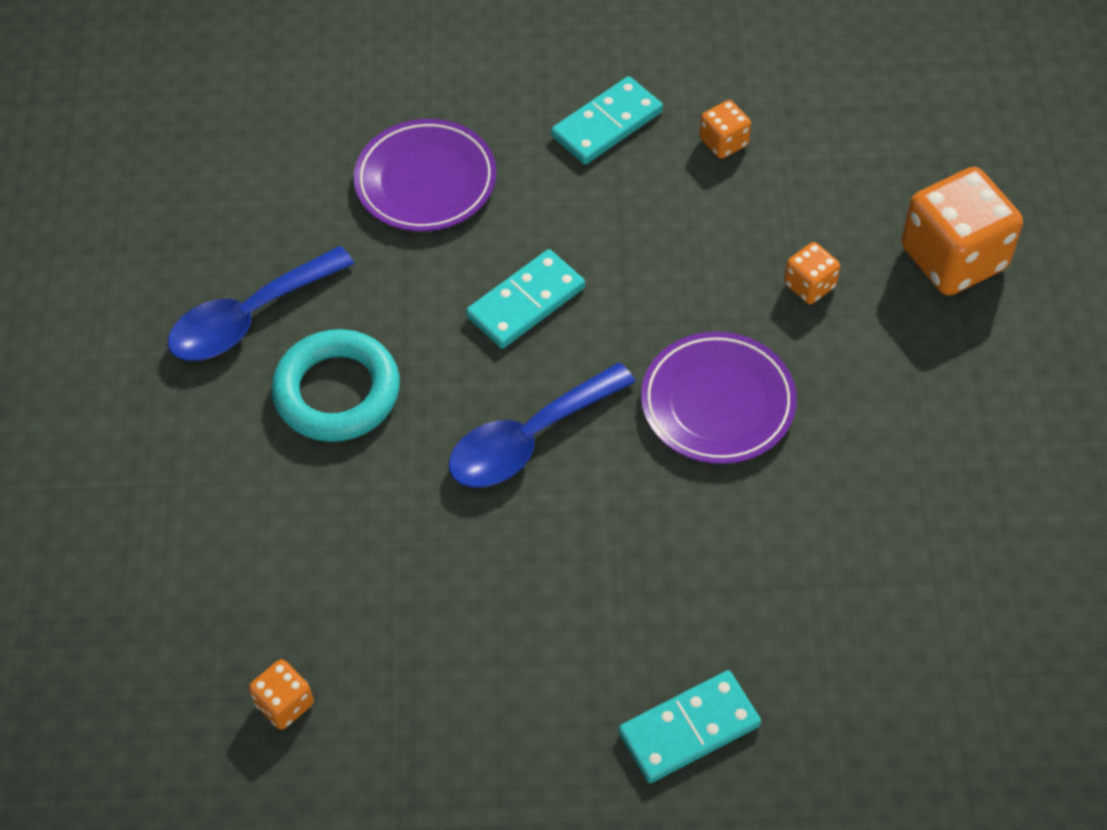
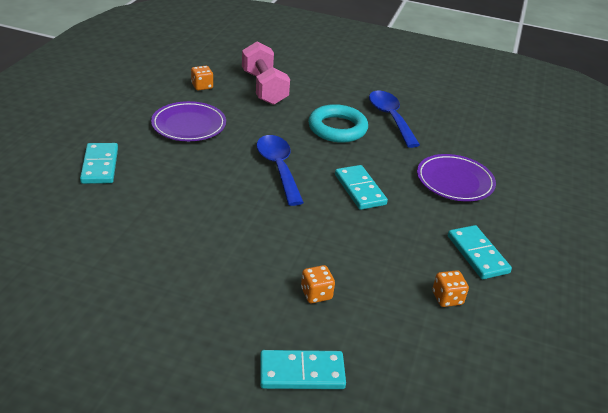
camera: 105 degrees right, 20 degrees down
(231, 578) = (264, 88): none -> pink dumbbell
(717, 403) = (259, 230): purple plate -> purple plate (189, 125)
(953, 258) = (302, 373): orange dice -> turquoise domino

